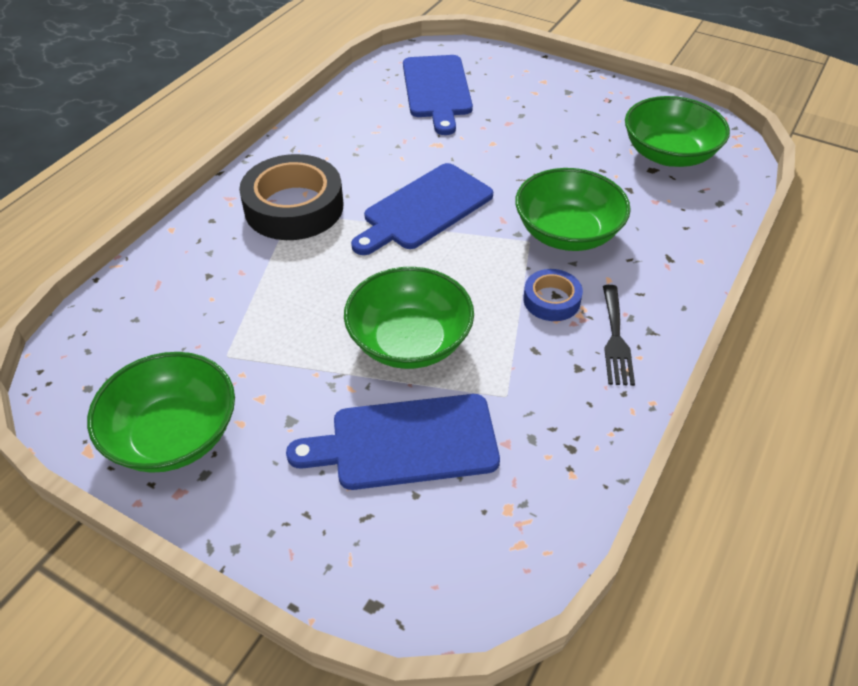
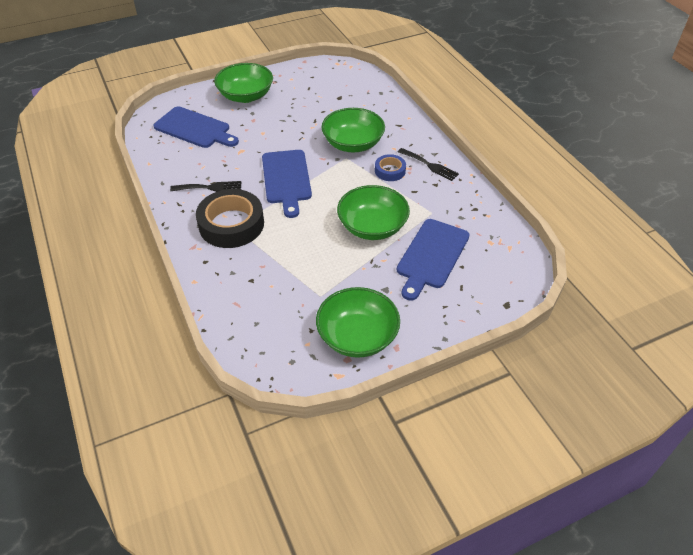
camera: 55 degrees left, 0 degrees up
(344, 156) = (210, 187): none -> black fork
(669, 154) = (334, 87): green bowl -> green bowl (246, 96)

